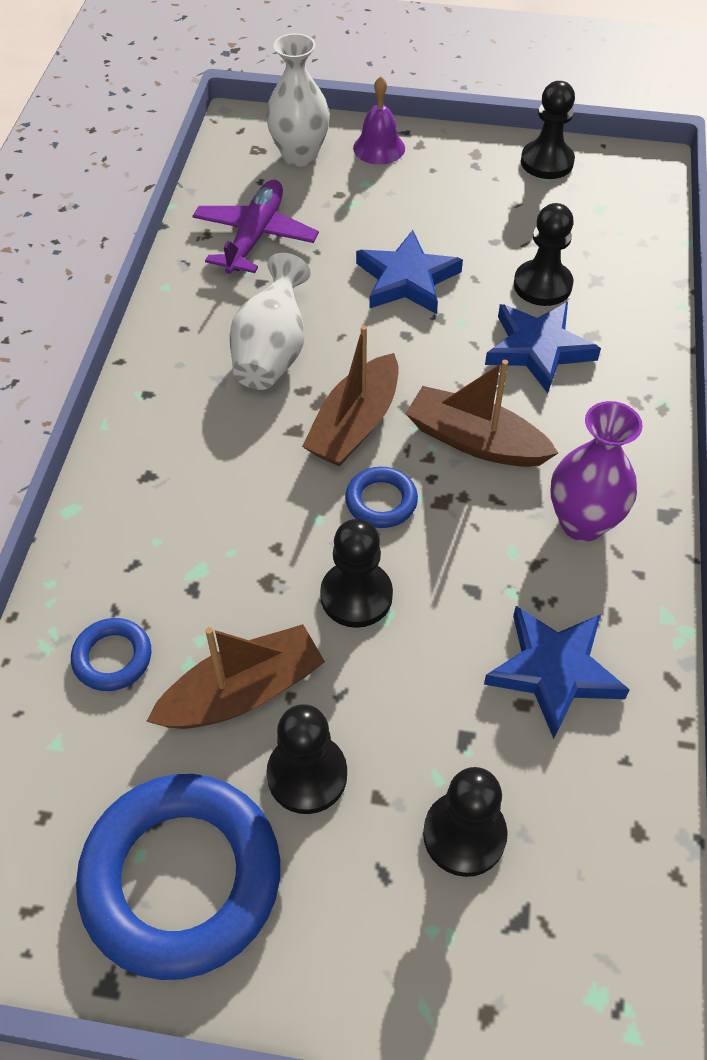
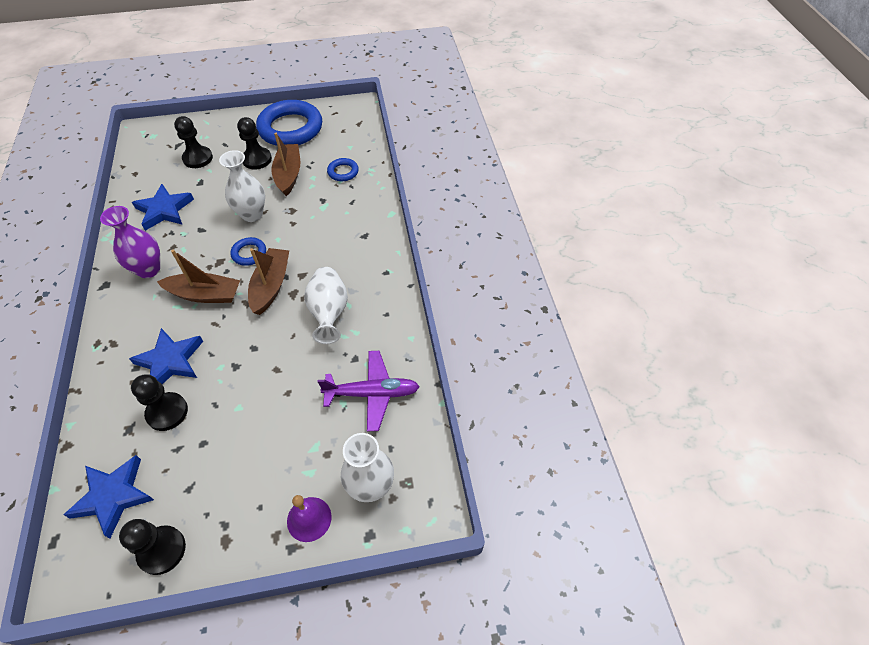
camera: 160 degrees right, 0 degrees up
(242, 692) = (288, 174): brown boat -> brown boat turned 135 degrees clockwise
(255, 236) = (372, 393): purple plane -> purple plane turned 90 degrees counterclockwise
(356, 596) = (252, 214): black pawn -> white vase
(407, 279) = (260, 389): blue star -> blue star (113, 496)

